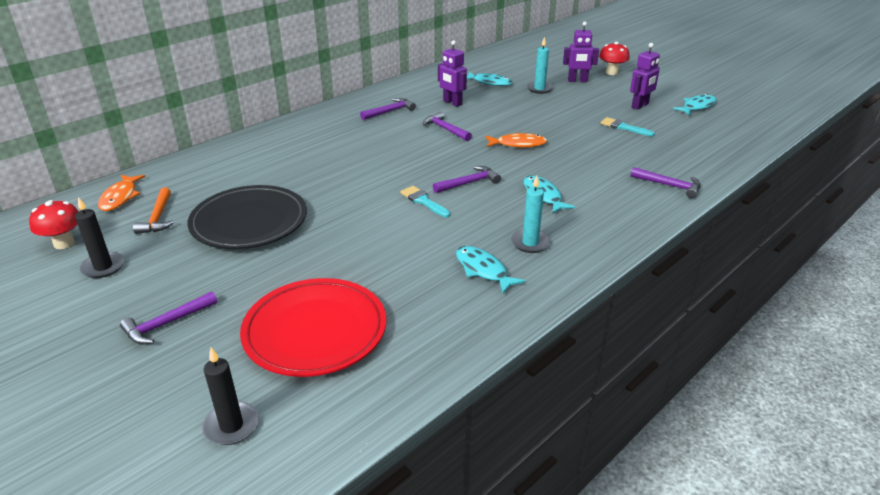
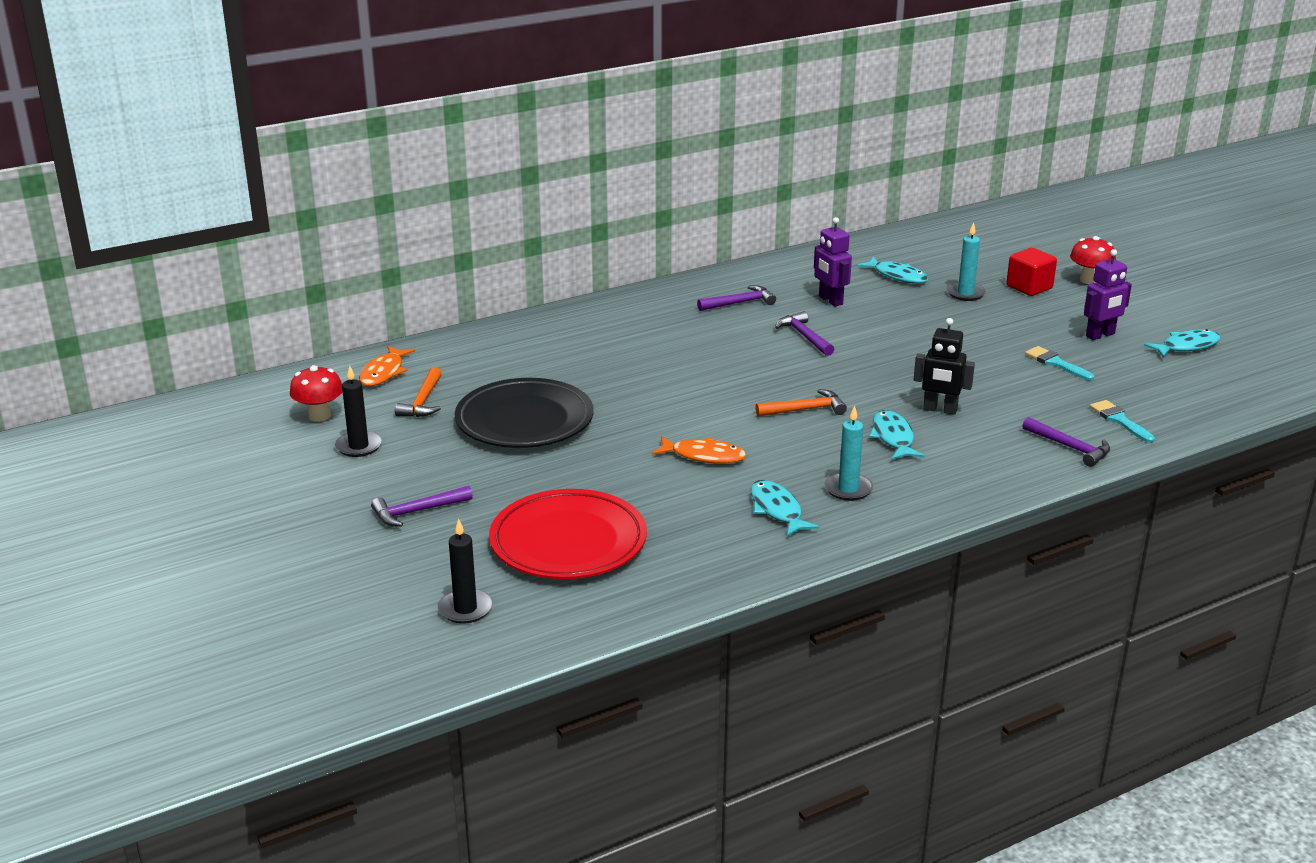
camera: 15 degrees right, 5 degrees down
(423, 201) = (738, 424): turquoise brush -> turquoise brush (1119, 420)
(469, 183) = (805, 410): purple hammer -> orange hammer
(518, 144) = (894, 368): orange fish -> orange fish (704, 456)
(565, 170) = (940, 410): none -> black robot
(577, 81) = (1029, 287): purple robot -> red cube

